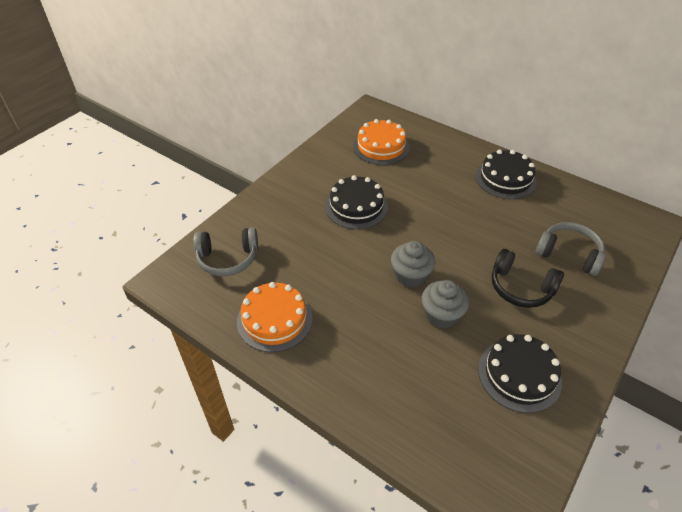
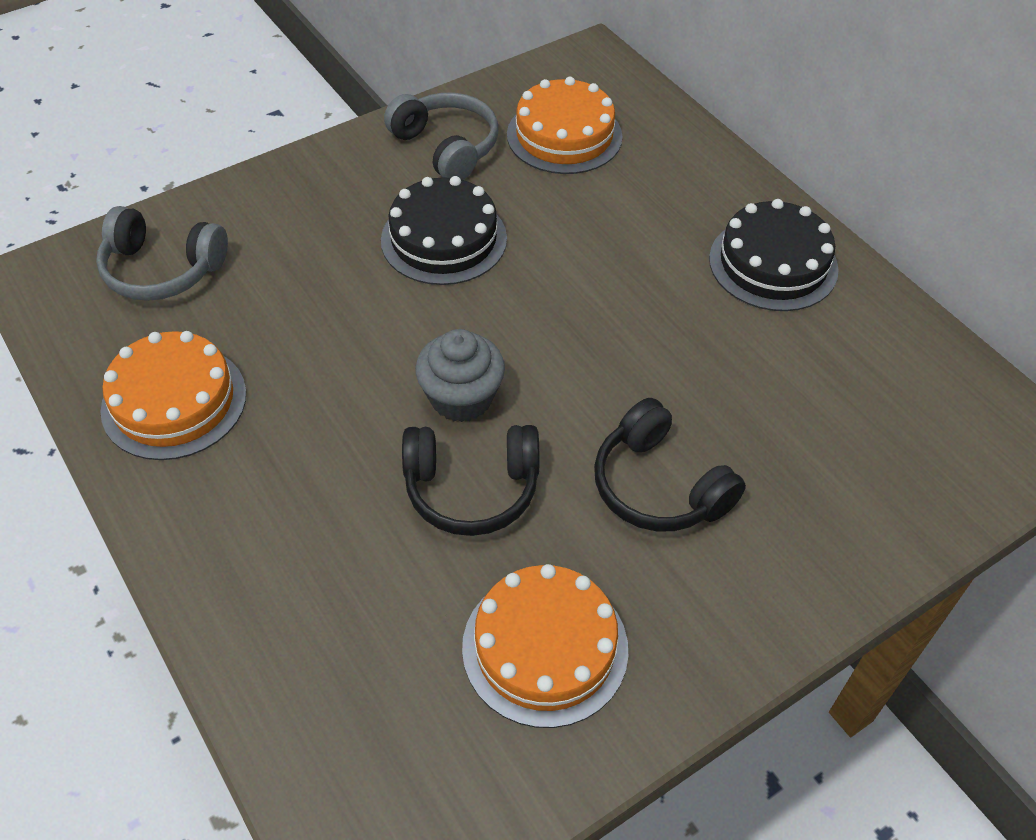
camera: 20 degrees right, 5 degrees up
(441, 315) = (471, 488): grey cupcake -> black headphones
(519, 375) = (545, 647): black cake -> orange cake
(569, 254) = (803, 452): grey headphones -> grey headphones (446, 147)

